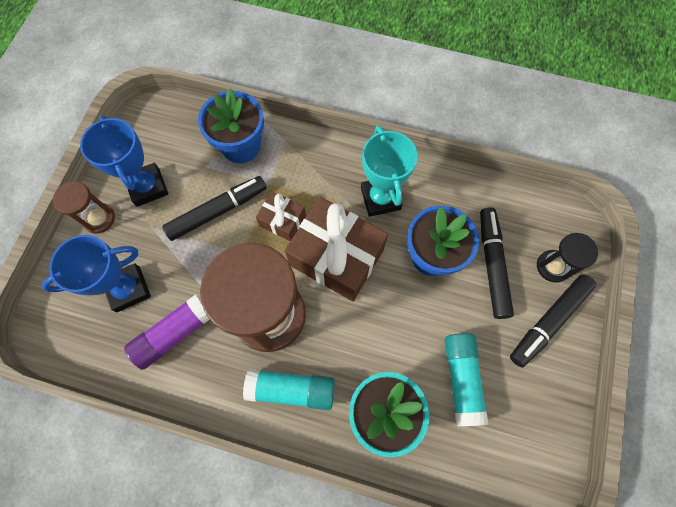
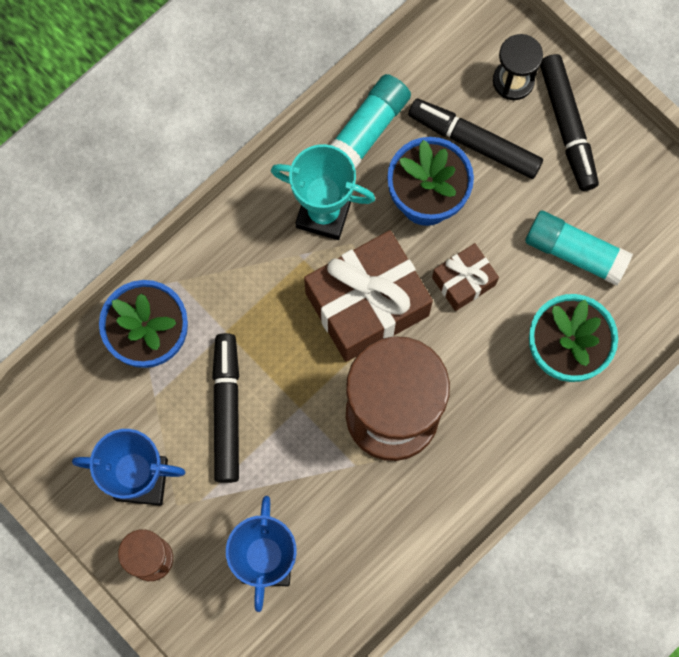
camera: 60 degrees left, 5 degrees up
(174, 333) = (353, 531): purple glue stick -> none
(282, 221) = (285, 340): brown gift -> brown gift (463, 281)
(291, 389) = (487, 433): turquoise glue stick -> turquoise glue stick (368, 129)

